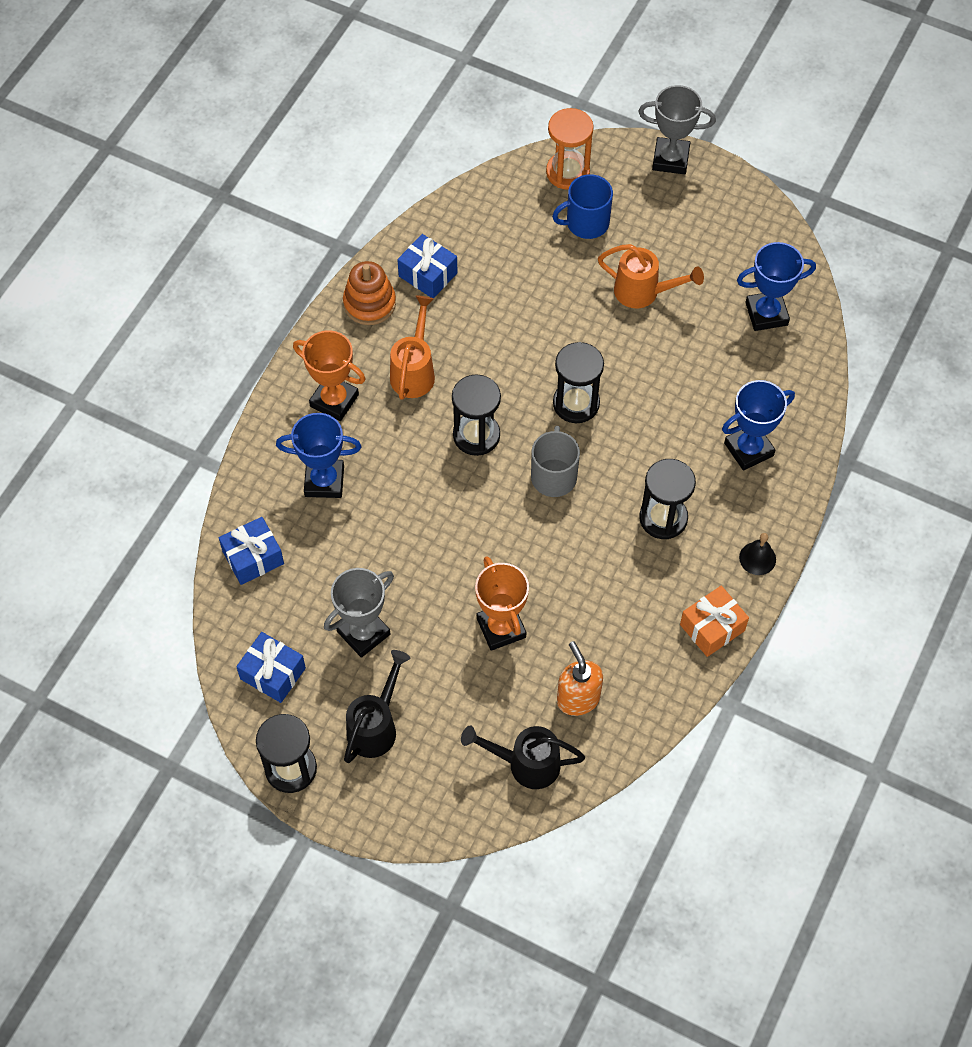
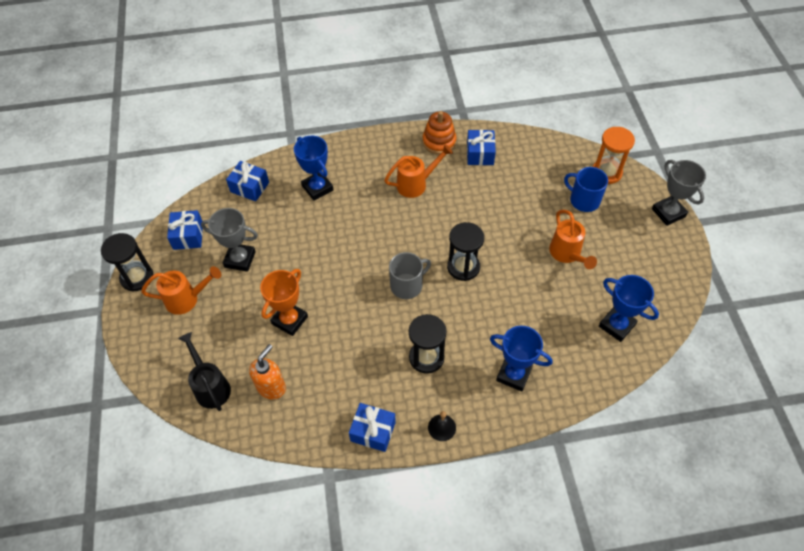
camera: 55 degrees right, 5 degrees down
(334, 400) = (368, 163): orange trophy -> none
(375, 726) = (187, 299): black watering can -> orange watering can
(476, 435) = (401, 234): black hourglass -> none
(712, 627) = (373, 431): orange gift -> blue gift

